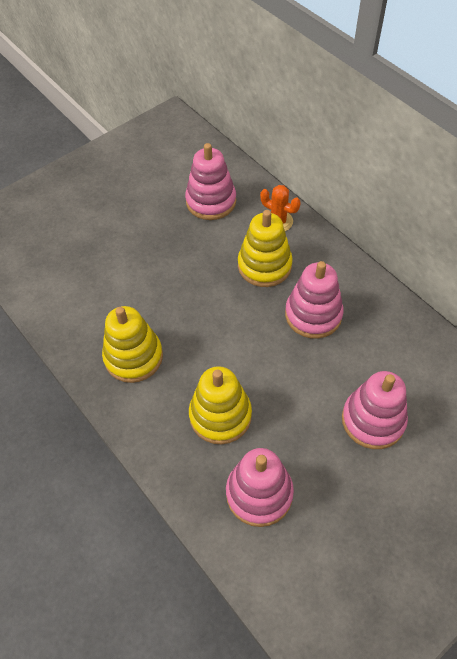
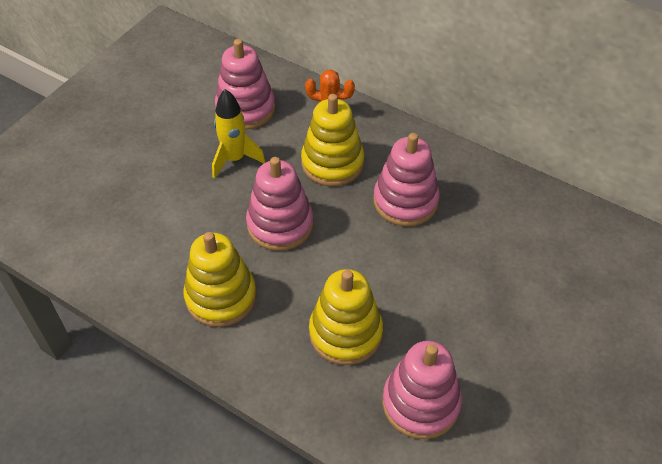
camera: 20 degrees left, 5 degrees down
(186, 243) = (235, 159): none -> yellow rocket
(373, 420) = (510, 292): pink stacking toy -> pink stacking toy (280, 224)

